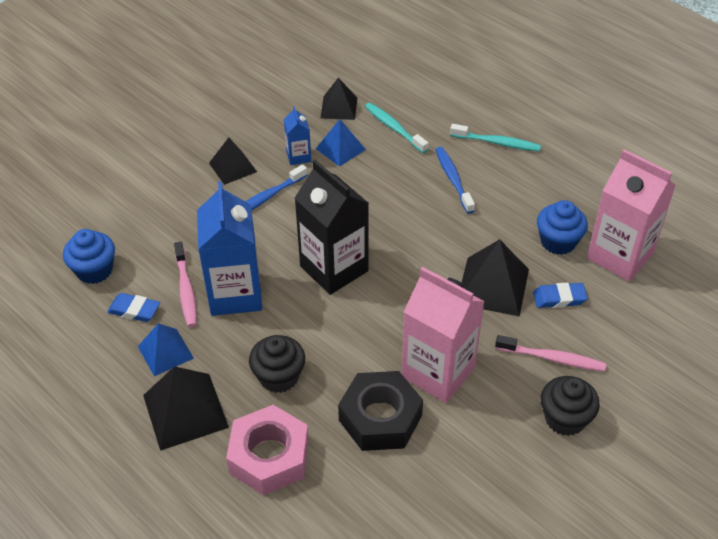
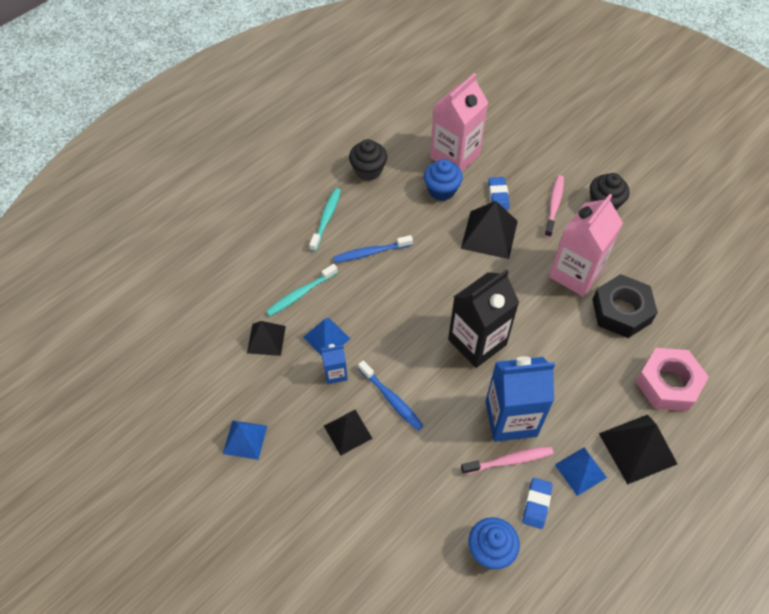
camera: 90 degrees left, 10 degrees up
(232, 101) = (245, 439): none -> blue pyramid
(279, 377) = (594, 380): black cupcake -> black cupcake (368, 170)

